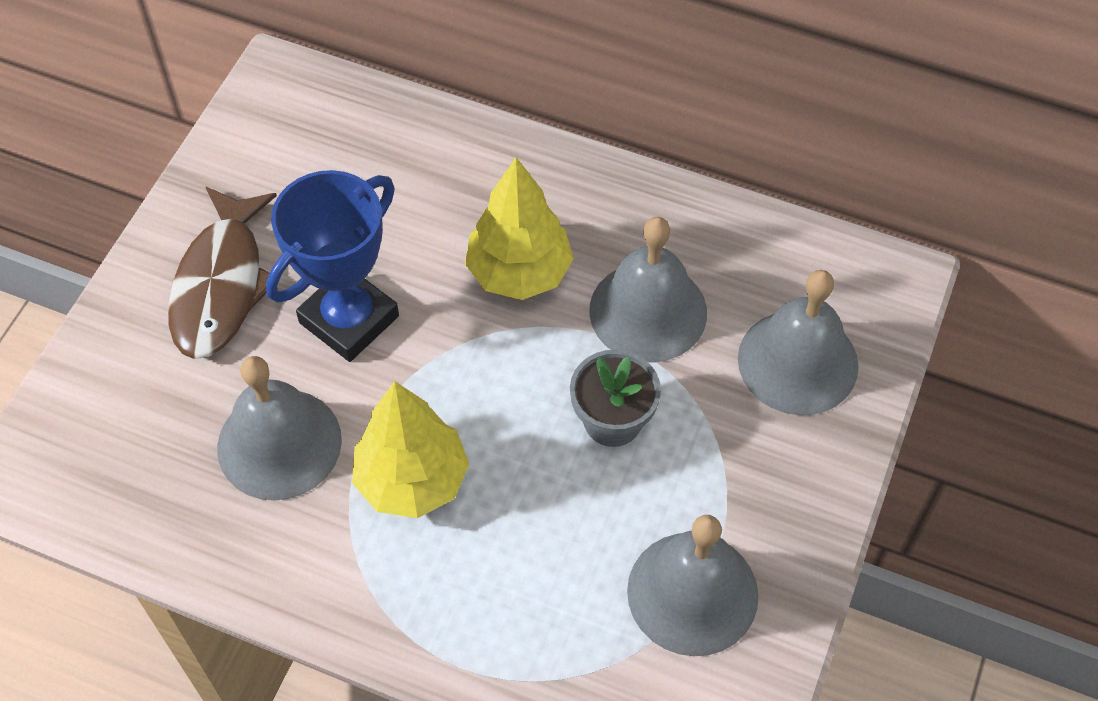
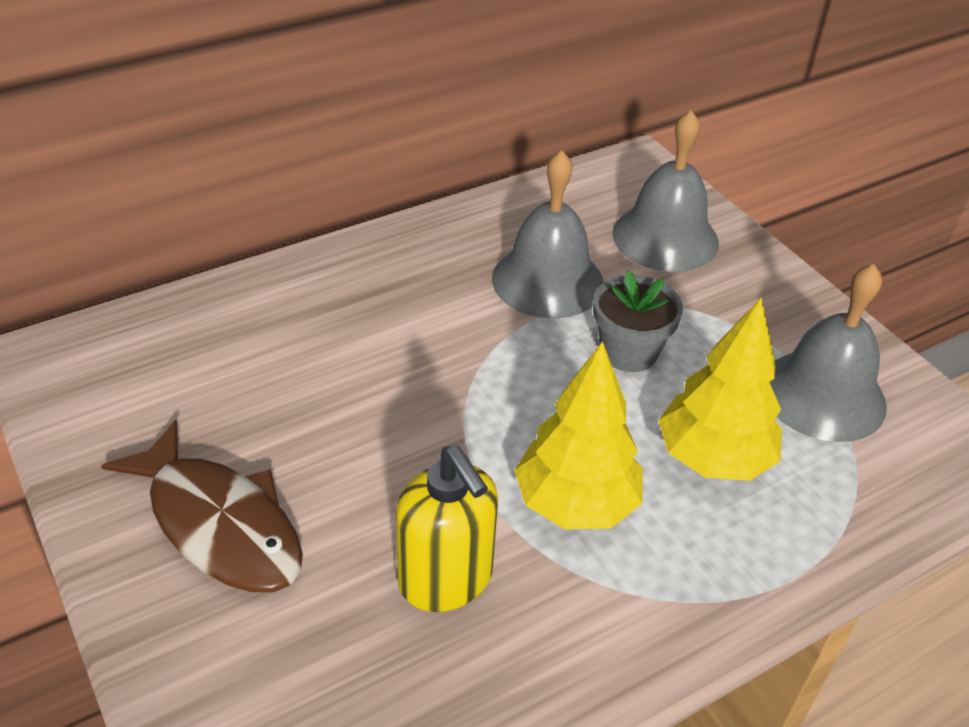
camera: 55 degrees left, 15 degrees down
(279, 443) = (446, 579): grey bell -> yellow soap dispenser
(349, 319) = (364, 453): blue trophy -> none
(519, 272) = (436, 325): yellow tree -> yellow tree (713, 458)

